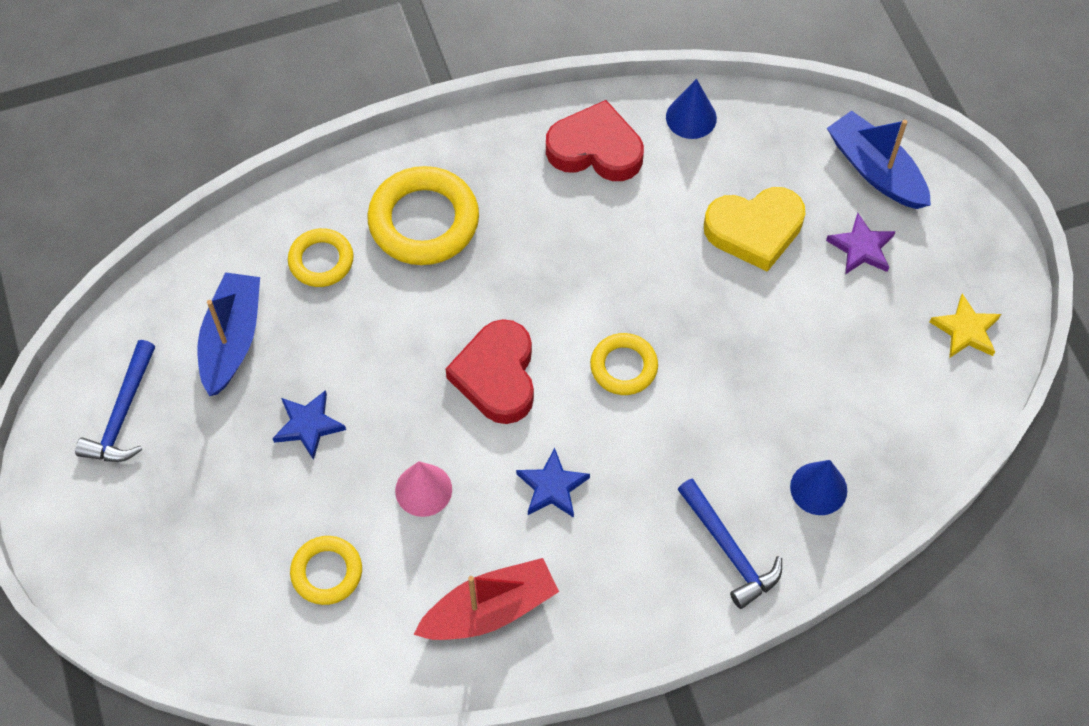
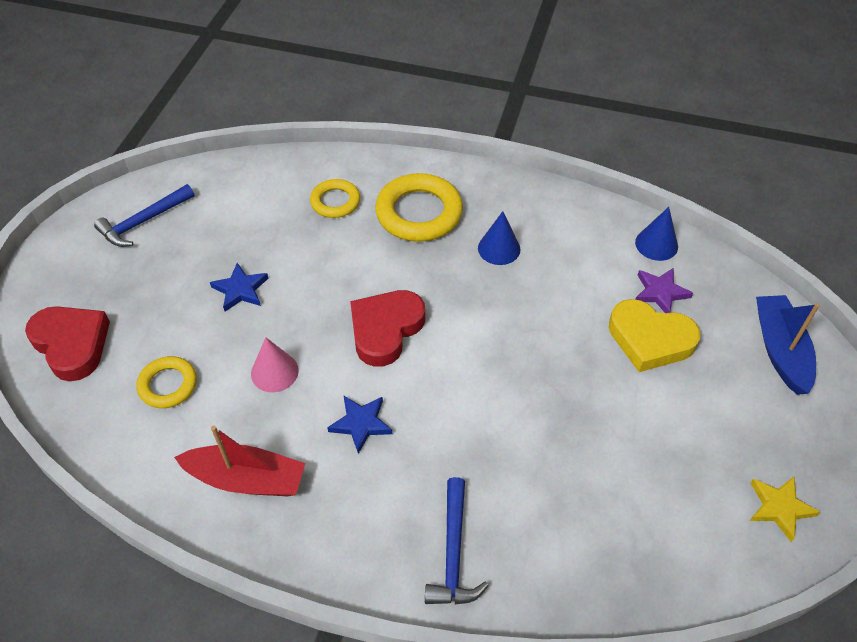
camera: 35 degrees right, 10 degrees down
(232, 340) = (242, 216): blue boat -> none
(595, 149) = (571, 229): red heart -> red heart (72, 344)
(623, 367) = (478, 375): yellow ring -> none
(818, 488) = (562, 552): blue cone -> blue cone (499, 248)
(861, 248) = (729, 397): purple star -> purple star (660, 292)

